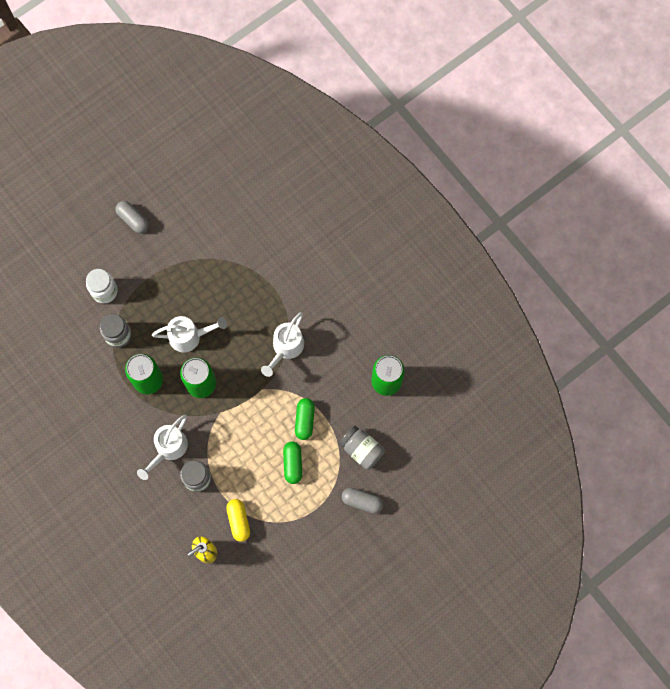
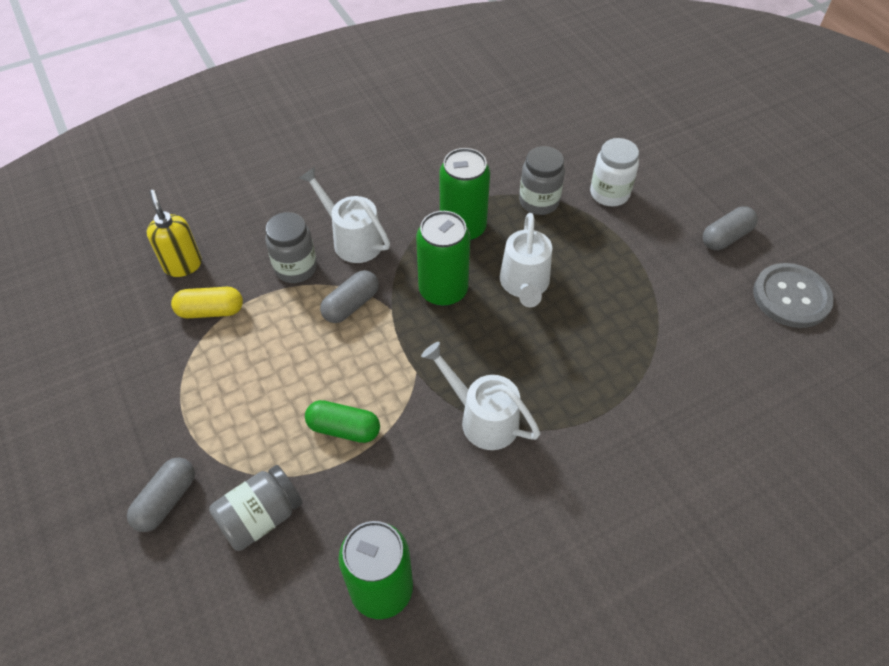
camera: 100 degrees right, 20 degrees down
(176, 185) = (791, 297): none -> grey button
(221, 437) = (351, 305): none -> grey capsule
(293, 464) = (274, 399): green capsule -> none

